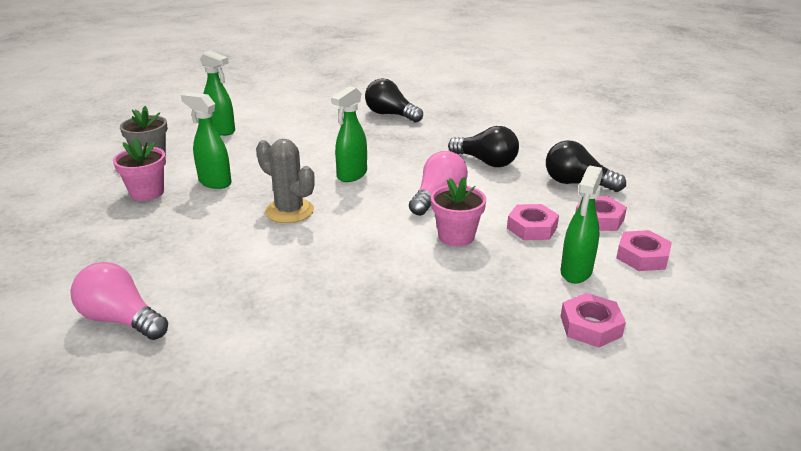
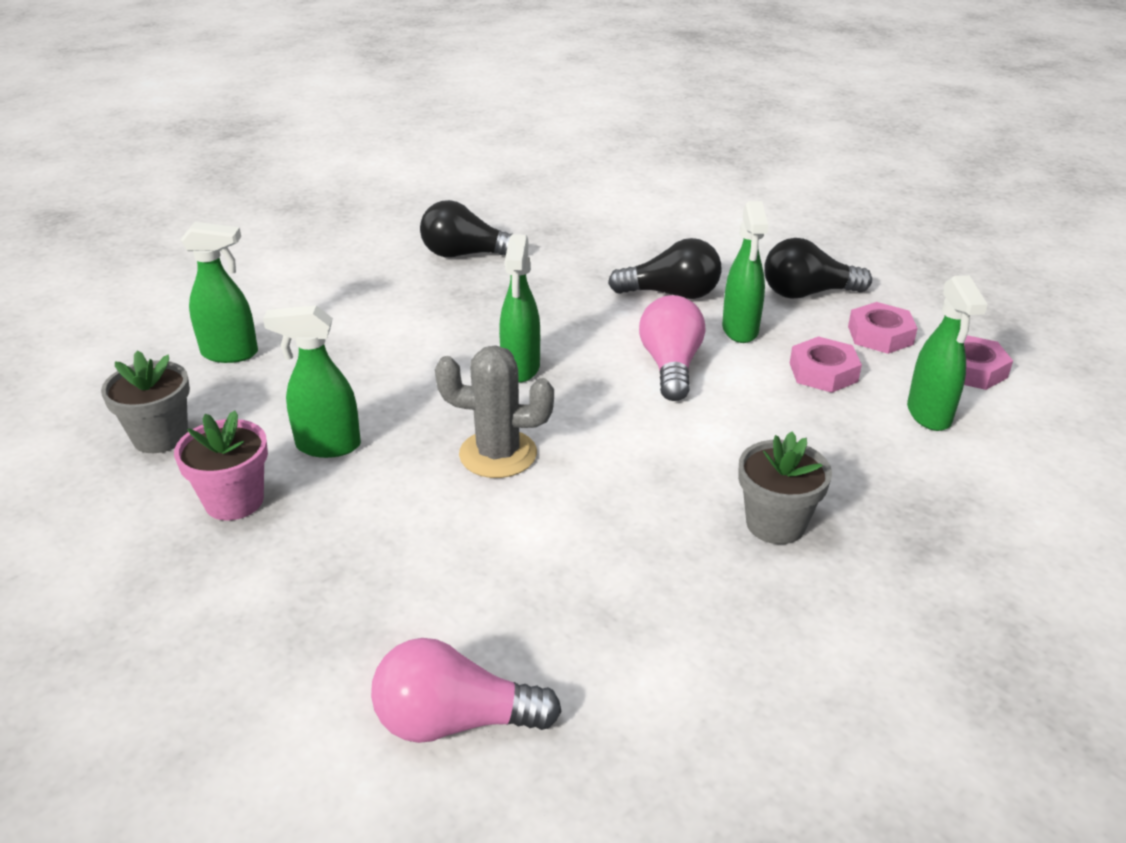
camera: 30 degrees left, 5 degrees up
(397, 295) = (775, 524): none -> grey flower pot
(456, 236) = (753, 415): pink flower pot -> none
(505, 191) = (740, 330): none -> green spray bottle
(590, 326) = (1012, 478): pink nut -> none

